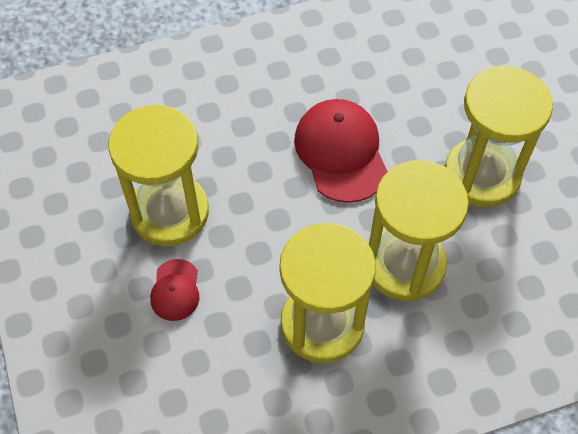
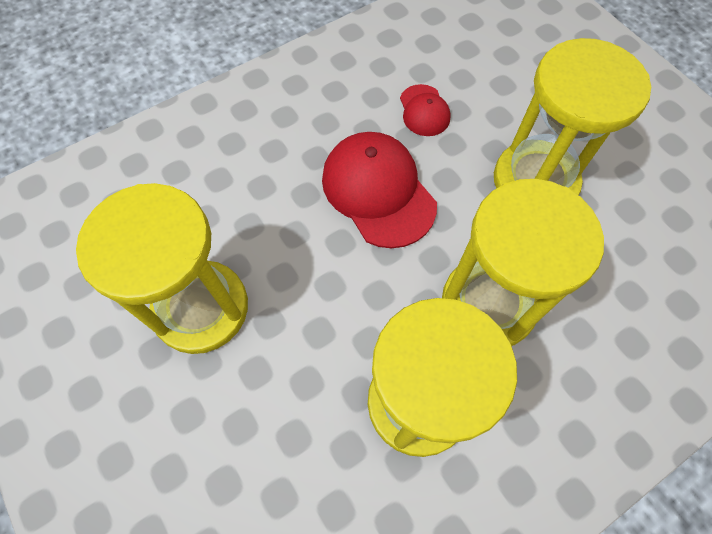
camera: 15 degrees left, 5 degrees up
(175, 290) = (231, 407): red cap -> red cap (424, 111)

